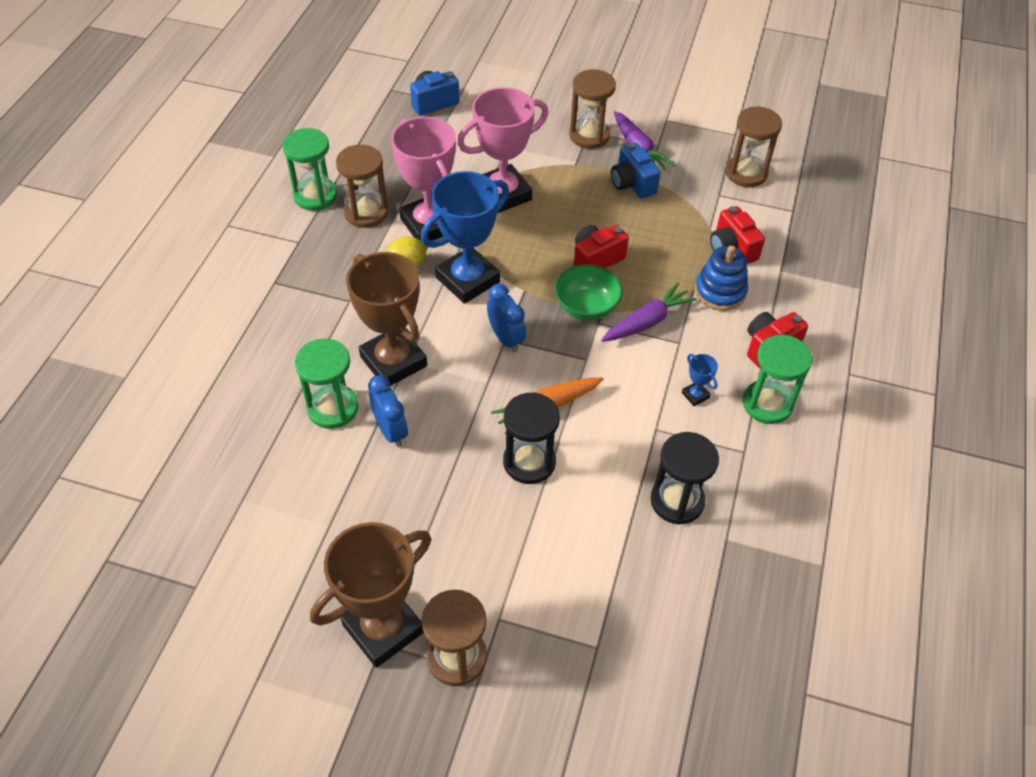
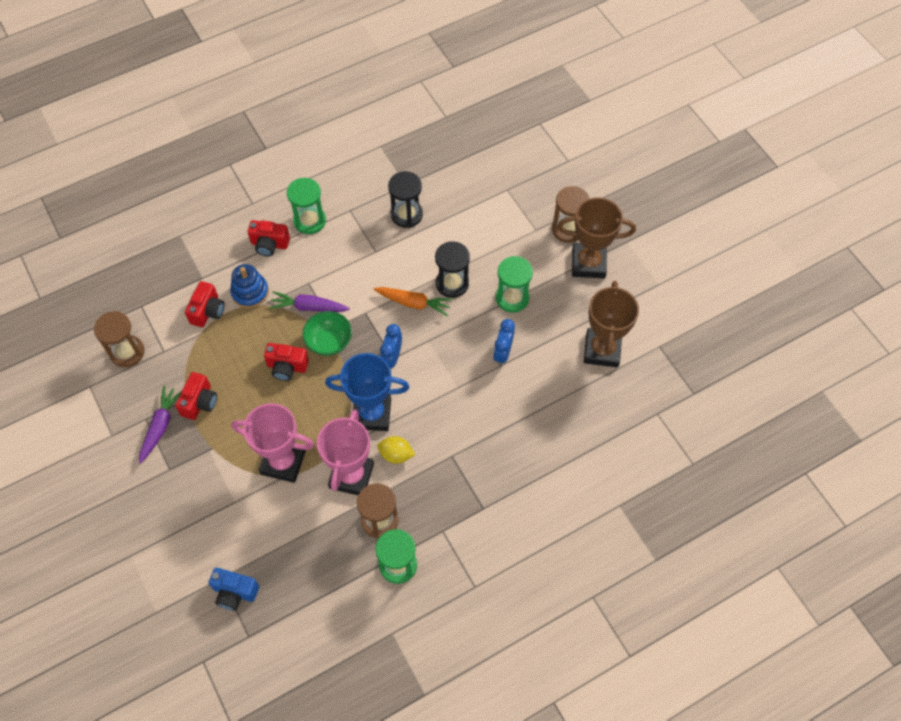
camera: 135 degrees left, 10 degrees up
(333, 408) = (520, 390): green hourglass -> green hourglass (512, 298)
(393, 361) = (464, 393): brown trophy -> brown trophy (602, 350)
(589, 135) = (174, 465): brown hourglass -> none
(632, 184) = (200, 402): blue camera -> red camera
(695, 395) = (336, 251): blue trophy -> none

